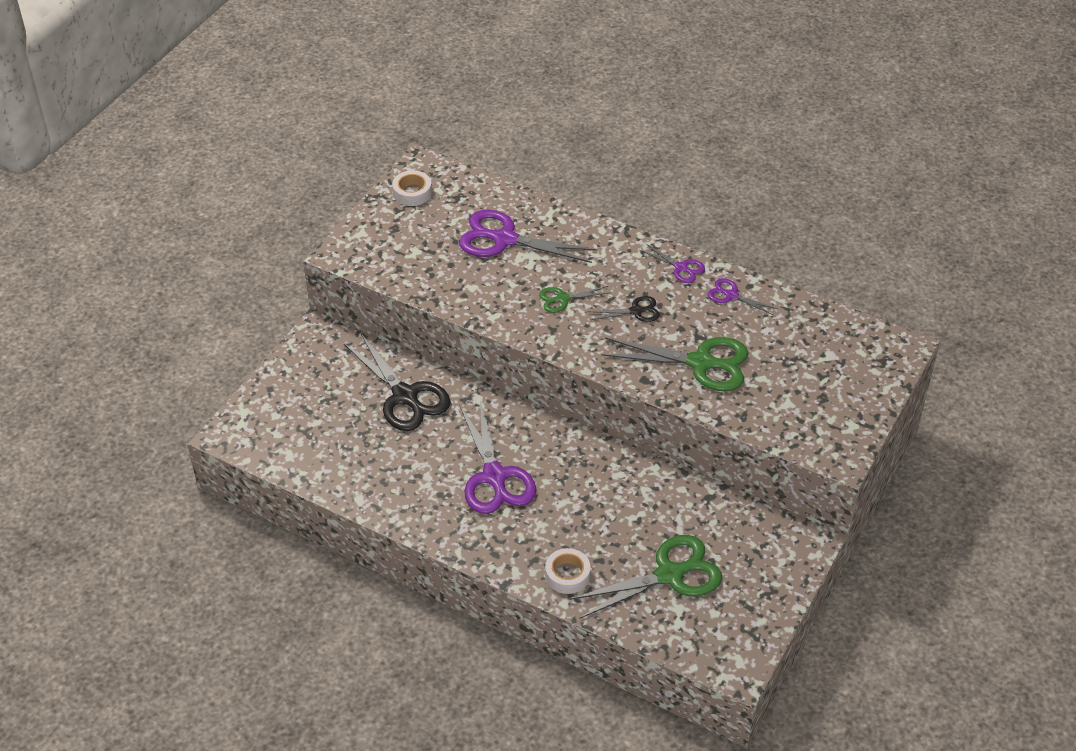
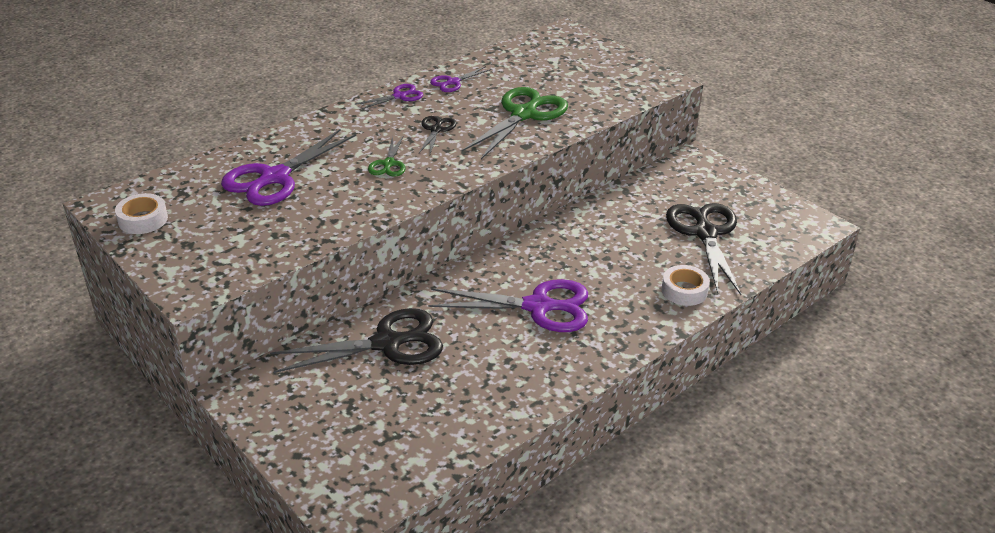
camera: 70 degrees left, 10 degrees down
(669, 575) = (705, 233): green scissors -> black scissors

